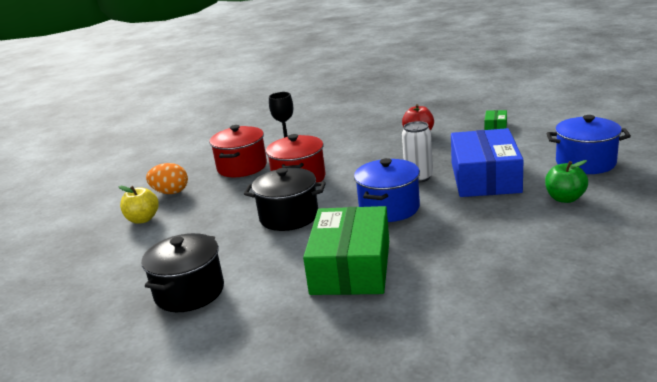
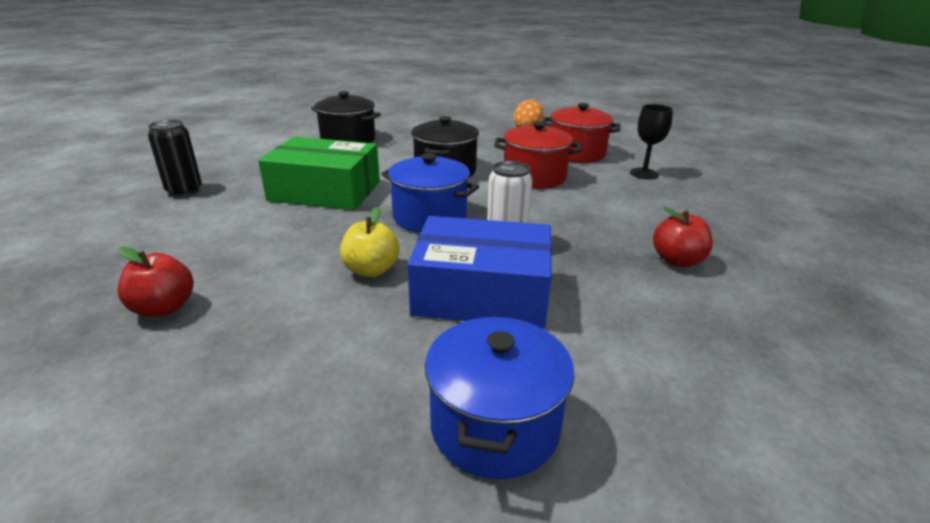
camera: 90 degrees right, 5 degrees up
(143, 219) = (479, 124): yellow apple -> yellow apple (371, 270)
(373, 362) = (184, 191): none -> black can
(495, 126) = (719, 347): green box -> none
(565, 198) = (364, 354): green apple -> none
(578, 278) = (164, 308): none -> red apple

